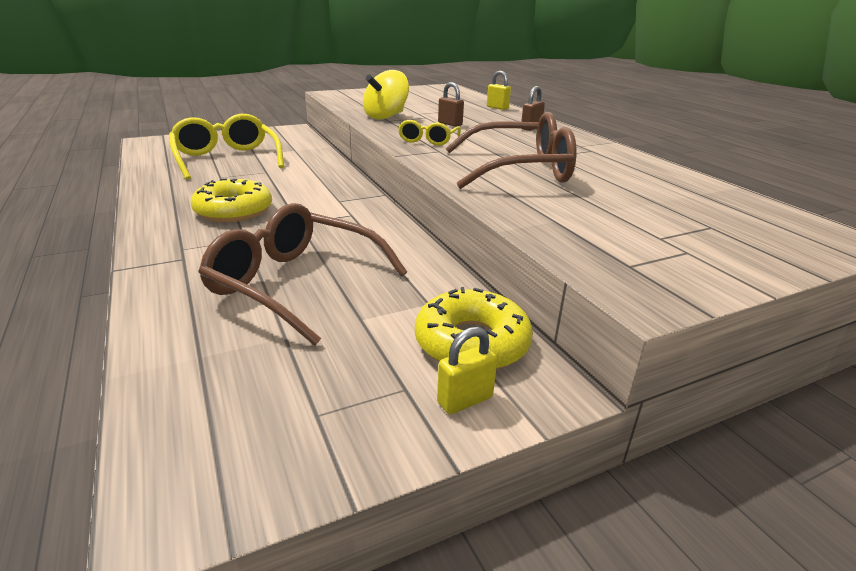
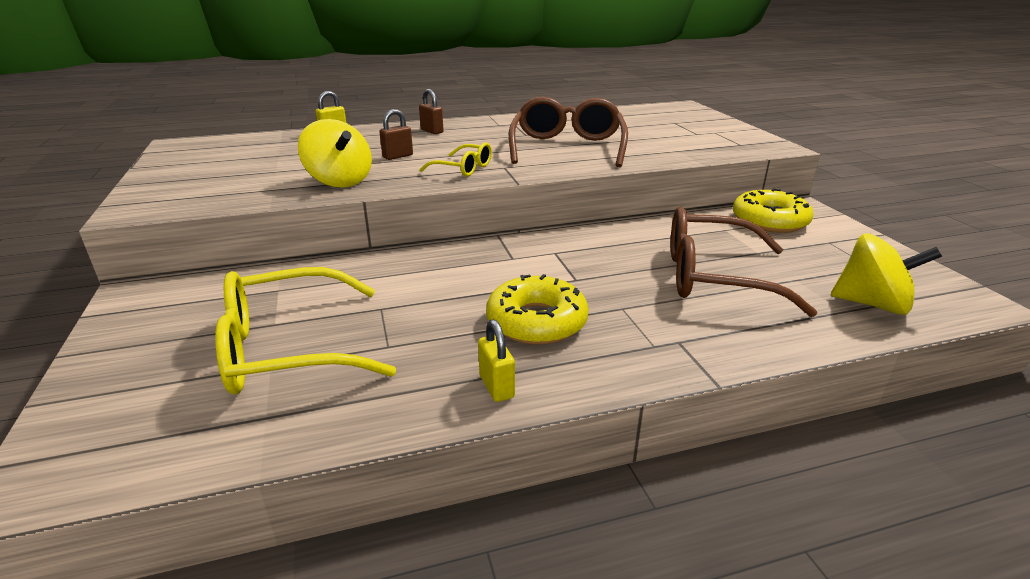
camera: 80 degrees left, 0 degrees up
(208, 385) = (872, 304): none -> yellow spinning top
(296, 284) = (714, 277): brown glasses -> brown glasses turned 60 degrees clockwise
(465, 400) = (828, 228): yellow padlock -> yellow padlock (496, 387)

